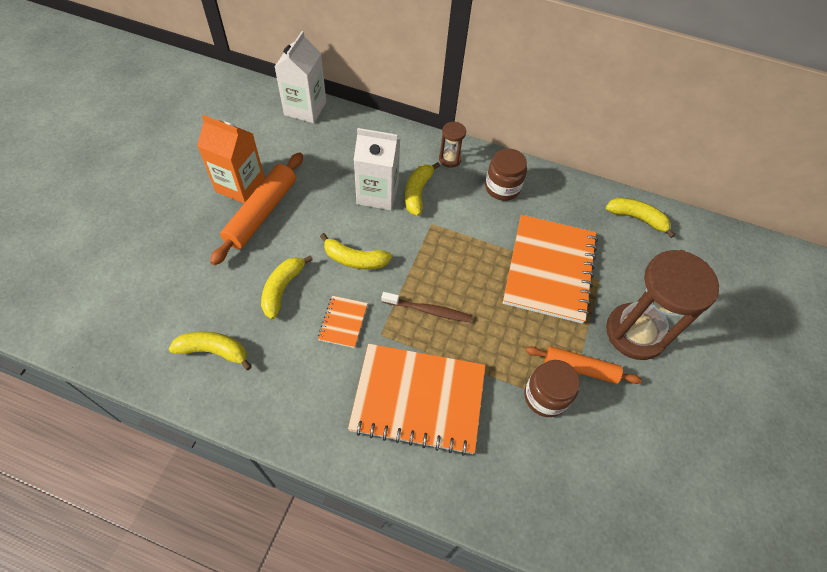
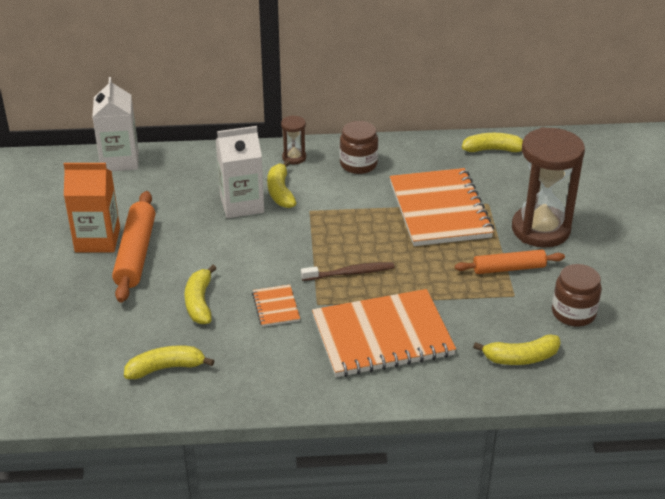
camera: 20 degrees left, 20 degrees down
(354, 259) = (254, 259): yellow banana -> yellow banana (520, 358)
(545, 396) = (491, 297): brown jar -> brown jar (573, 313)

